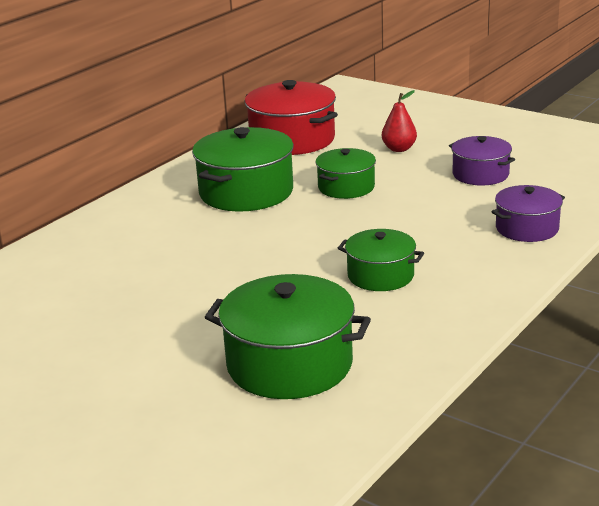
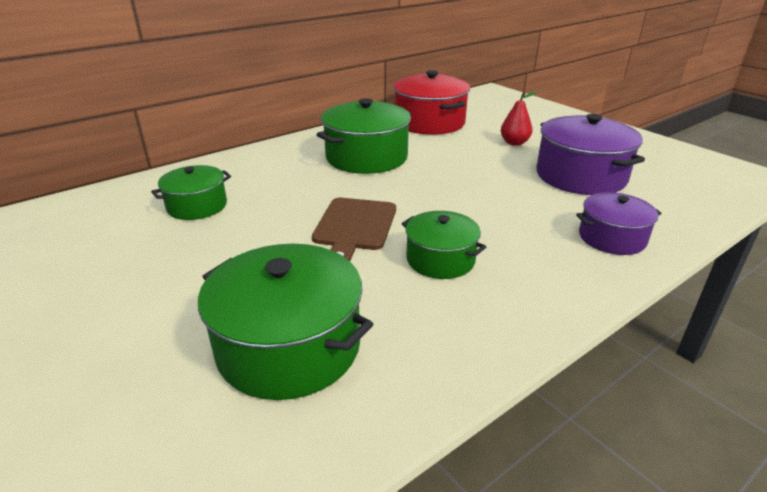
camera: 15 degrees right, 5 degrees up
(281, 263) = (354, 226): none -> brown cutting board
(346, 187) = (452, 167): green pot -> green pot (197, 206)
(480, 174) = (580, 176): purple pot -> purple pot, size x1.67

